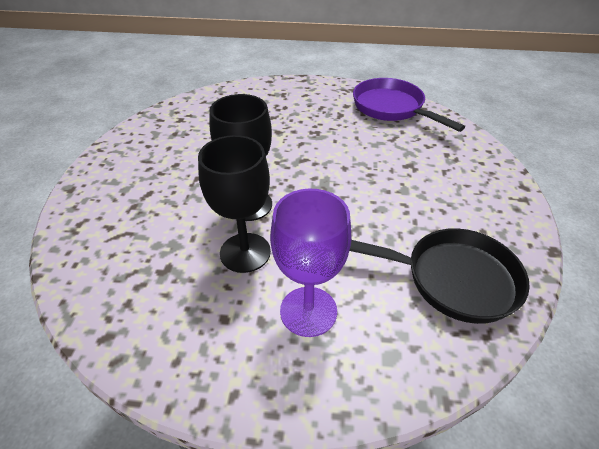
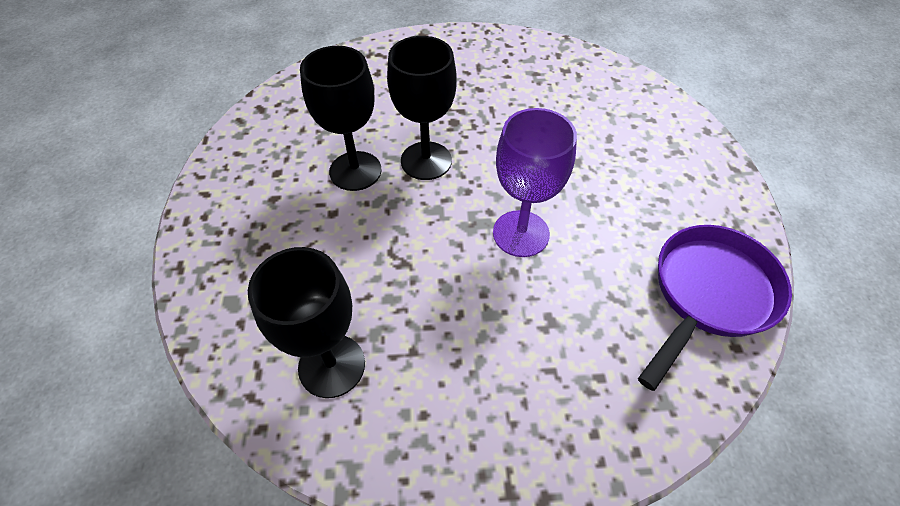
camera: 80 degrees right, 10 degrees up
(308, 311) = (284, 231): purple goblet -> purple goblet (521, 233)
(452, 279) = (332, 365): black pan -> black goblet

